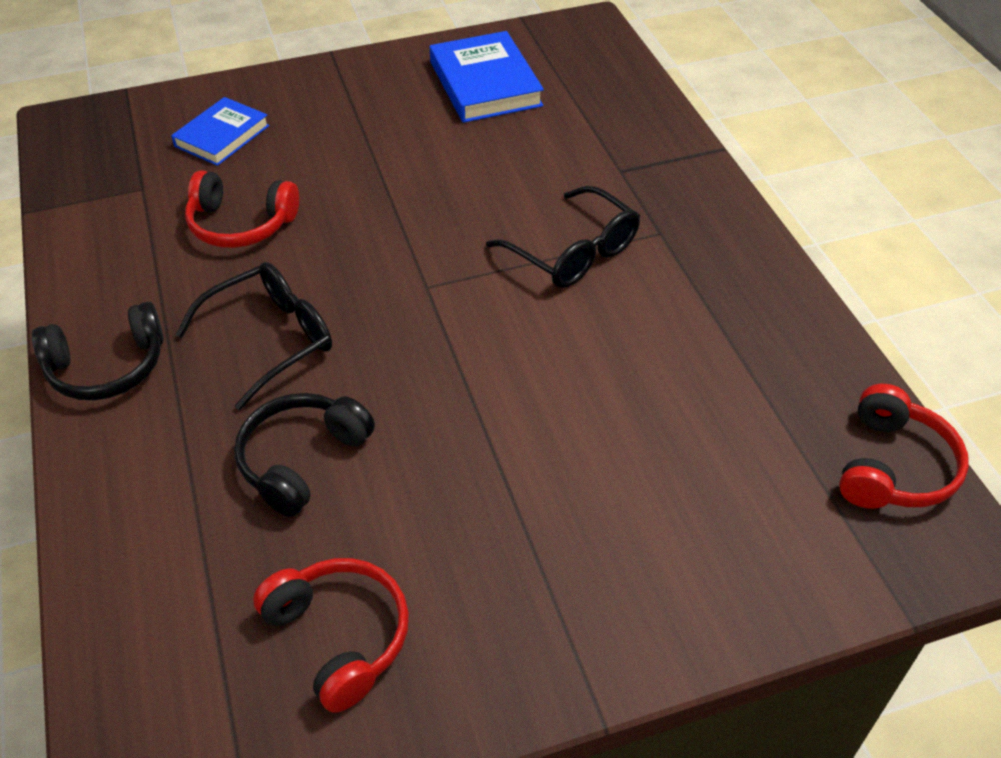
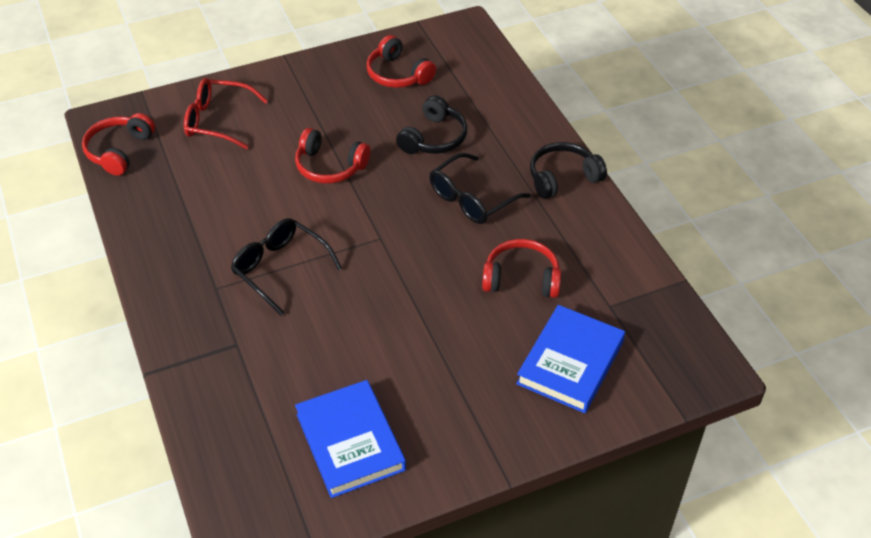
camera: 175 degrees right, 0 degrees up
(222, 136) = (570, 362): blue book -> blue book, size x1.51
(499, 410) = (329, 167): none -> red headphones
(723, 527) = (217, 121): none -> red glasses

